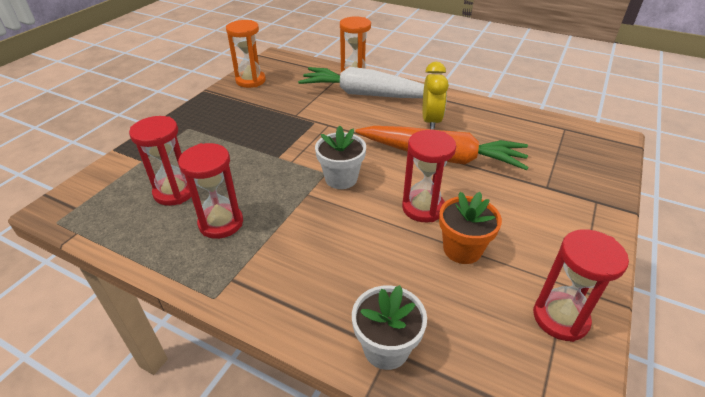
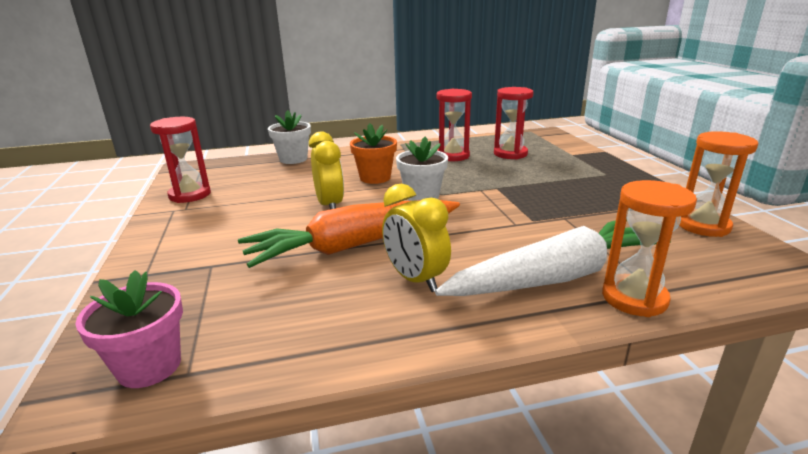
camera: 140 degrees right, 15 degrees down
(423, 208) = (330, 205): red hourglass -> yellow clock
(462, 249) = (277, 198): orange flower pot -> orange flower pot (375, 178)
(583, 138) = (149, 366): none -> pink flower pot

